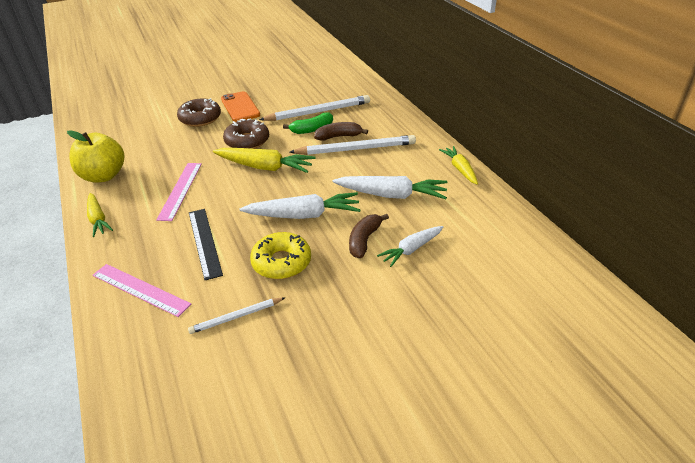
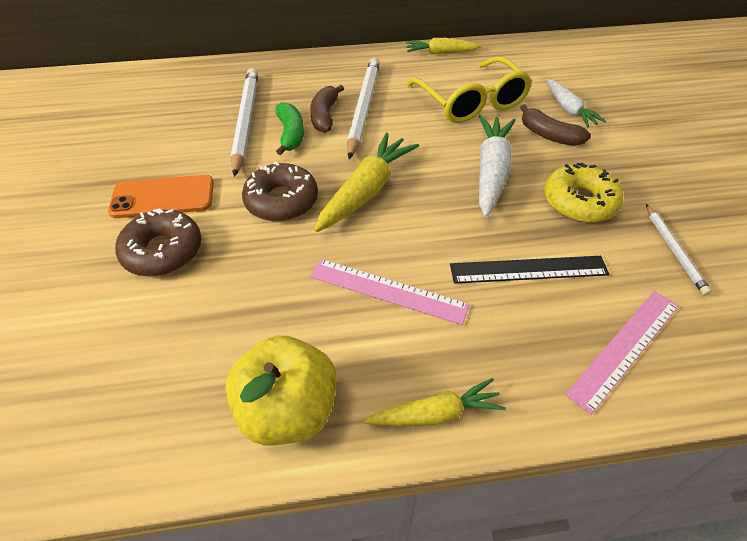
camera: 75 degrees left, 10 degrees up
(391, 195) = (472, 102): white carrot -> yellow glasses

